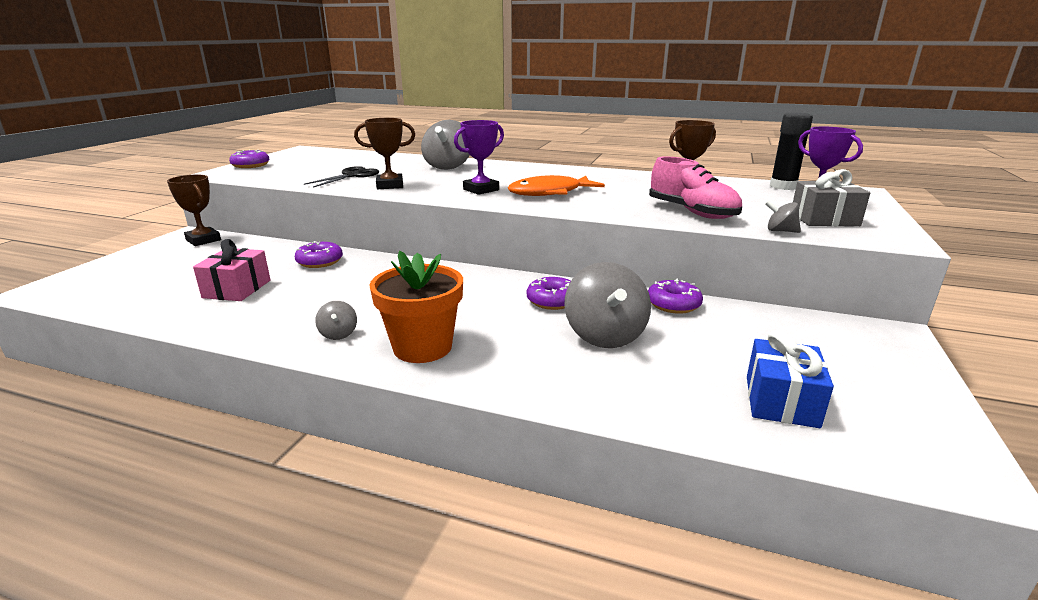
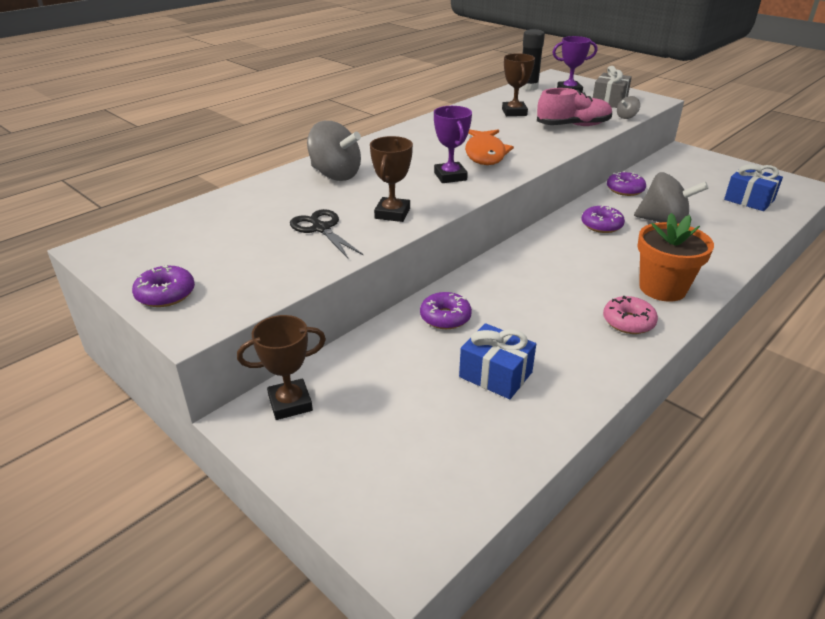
camera: 65 degrees left, 10 degrees up
(237, 289) = (495, 375): pink gift -> blue gift
(338, 334) = (628, 322): grey spinning top -> pink donut

